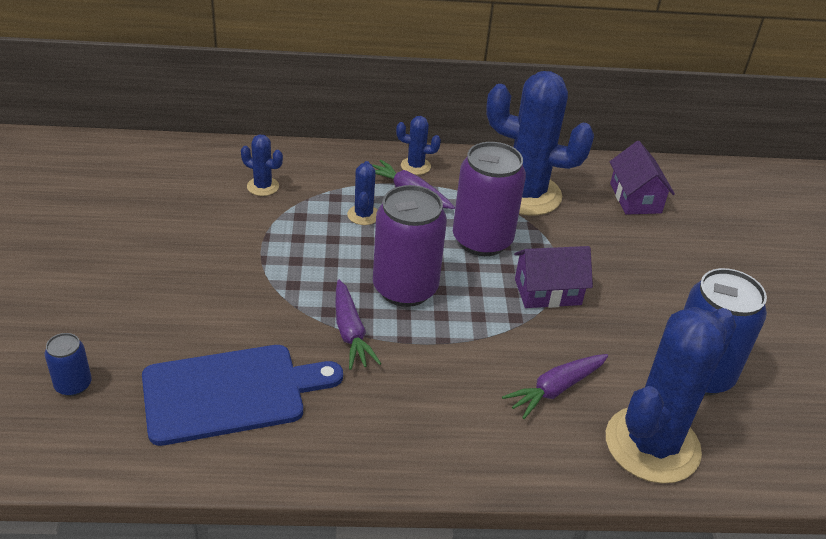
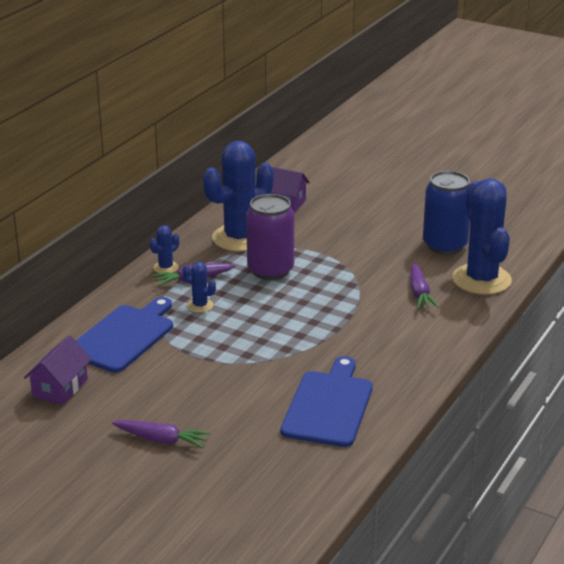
camera: 55 degrees left, 10 degrees down
(73, 385) = (269, 467): blue can -> none
(263, 186) = (124, 337): blue cactus -> blue cutting board
(350, 332) = (312, 346): purple carrot -> purple carrot (161, 440)
(405, 288) = (290, 314): purple can -> none
(547, 292) = (339, 265): purple house -> purple house (60, 388)

